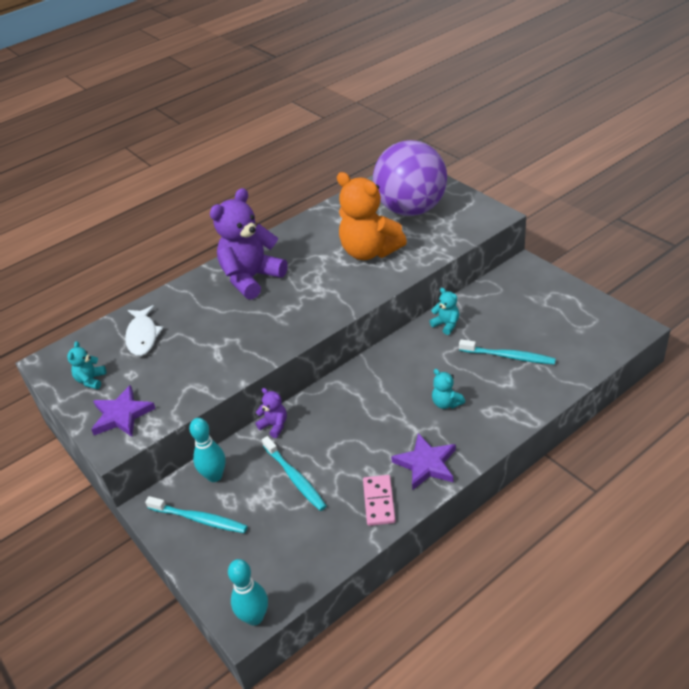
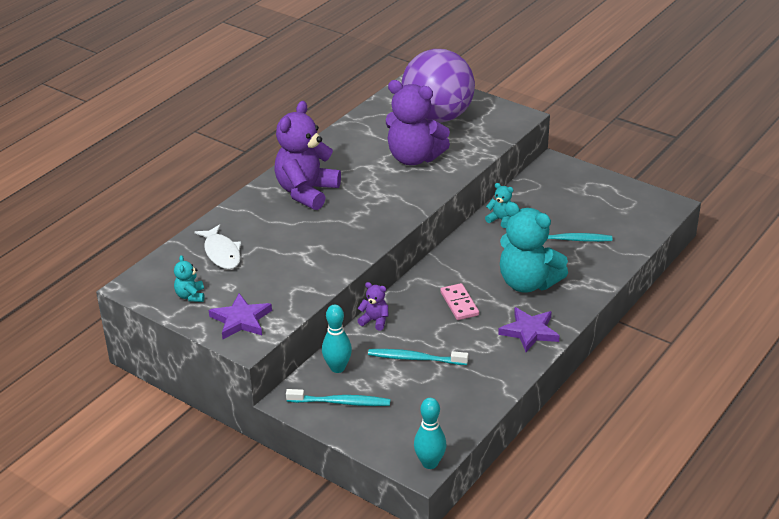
camera: 20 degrees left, 5 degrees down
(295, 478) = (415, 358): turquoise toothbrush -> turquoise toothbrush turned 150 degrees clockwise
(369, 251) = (414, 158): orange teddy bear -> purple teddy bear
(379, 502) = (500, 365): pink domino -> pink domino (459, 304)
(446, 403) = (527, 283): turquoise teddy bear -> turquoise teddy bear, size x2.29

